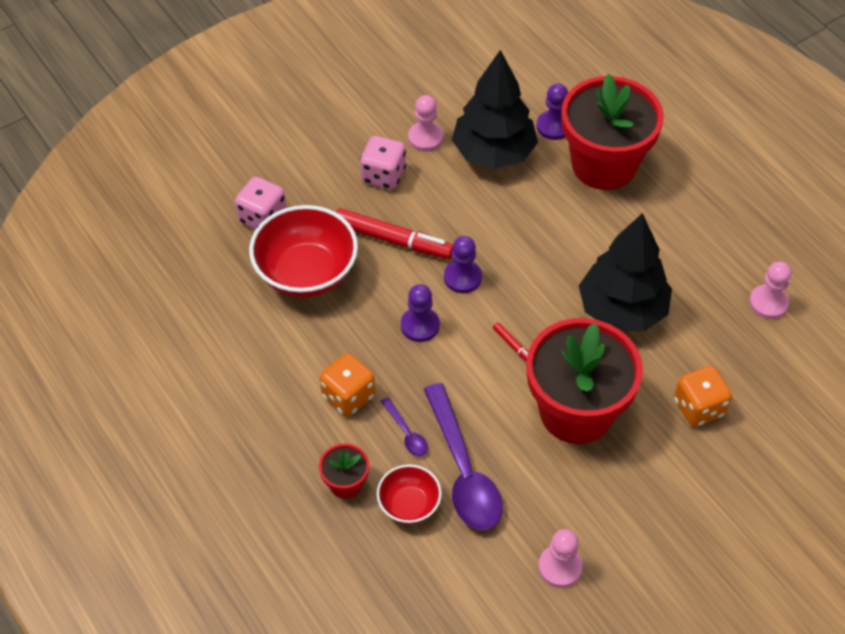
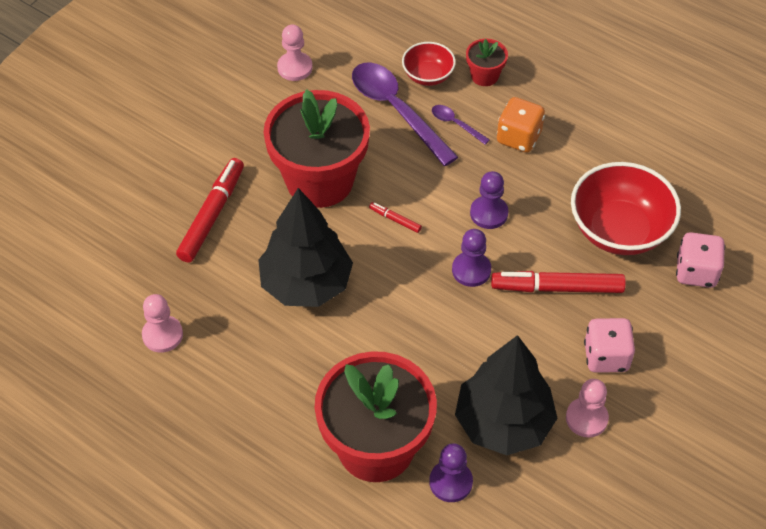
camera: 160 degrees right, 0 degrees up
(698, 407) = (212, 215): orange dice -> red marker

